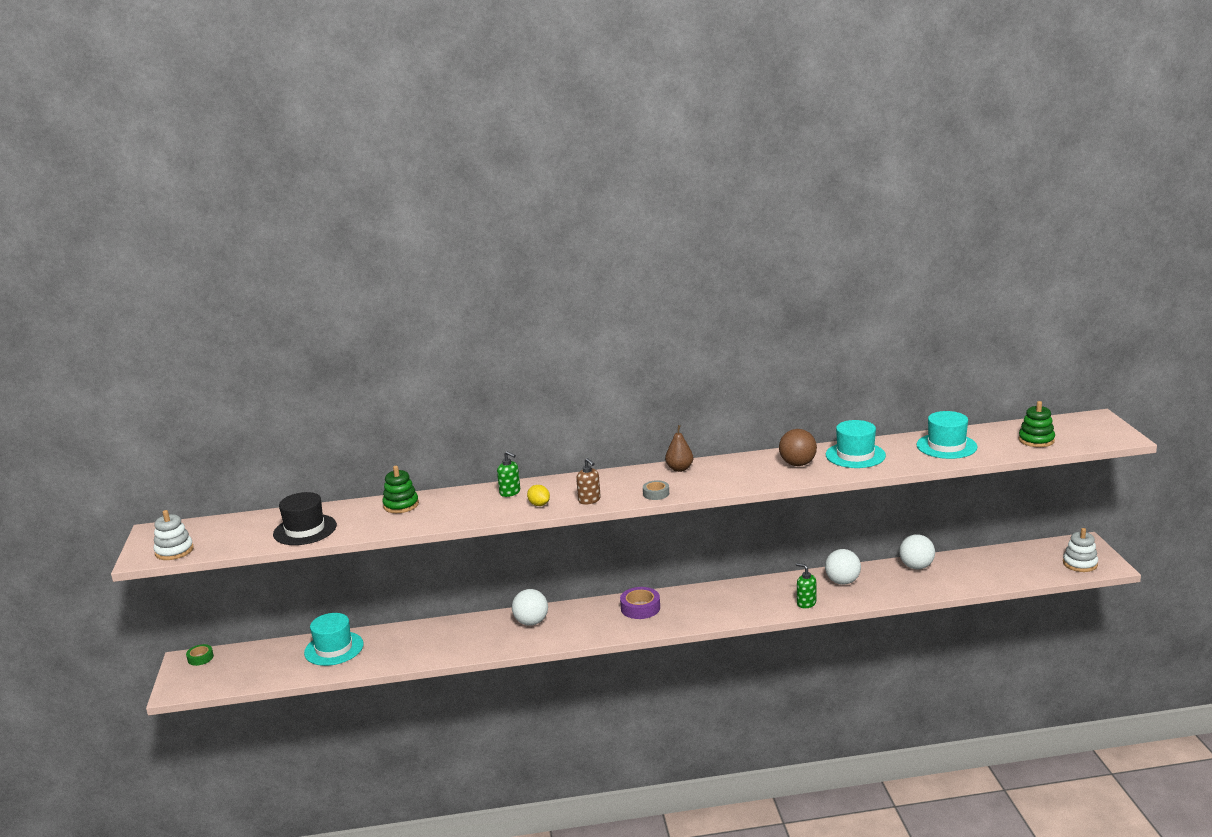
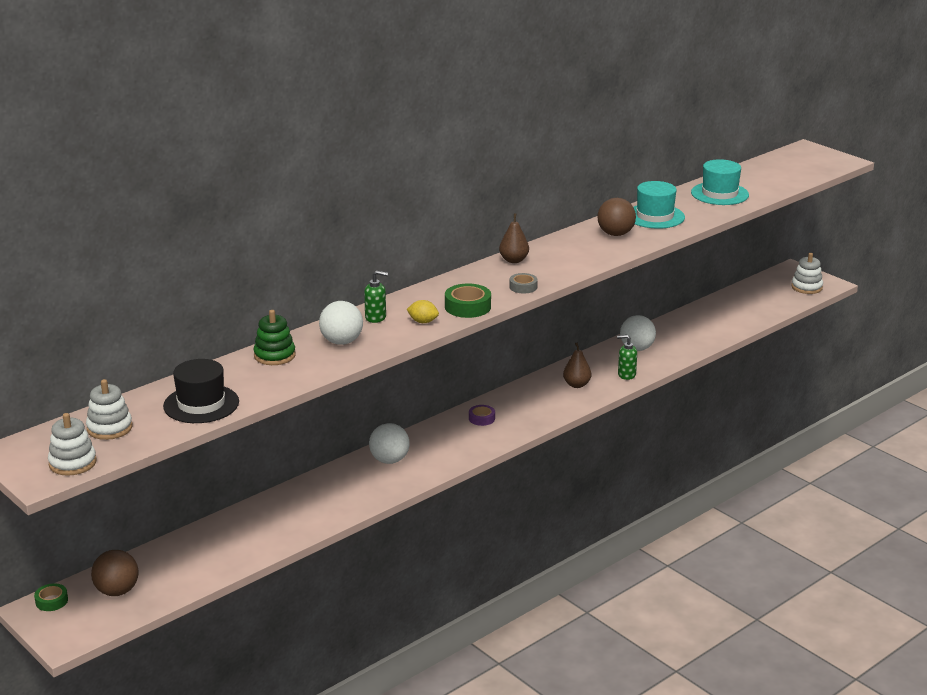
camera: 35 degrees left, 5 degrees up
(229, 532) = (109, 428): none -> white stacking toy
(244, 665) = (117, 591): none -> brown ball
(334, 648) = (204, 545): turquoise hat -> none
(589, 500) = (467, 307): brown soap dispenser -> green tape
(640, 608) = (481, 418): purple tape -> purple tape, size x0.62
(752, 600) = (576, 385): none -> brown pear
(916, 567) = (684, 320): white ball -> white ball (341, 342)
(1036, 440) = (783, 175): green stacking toy -> none

